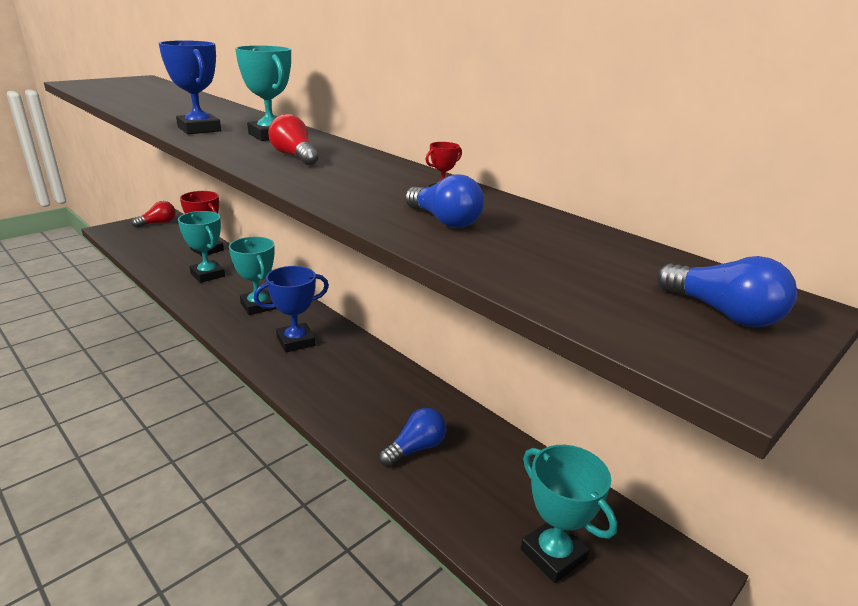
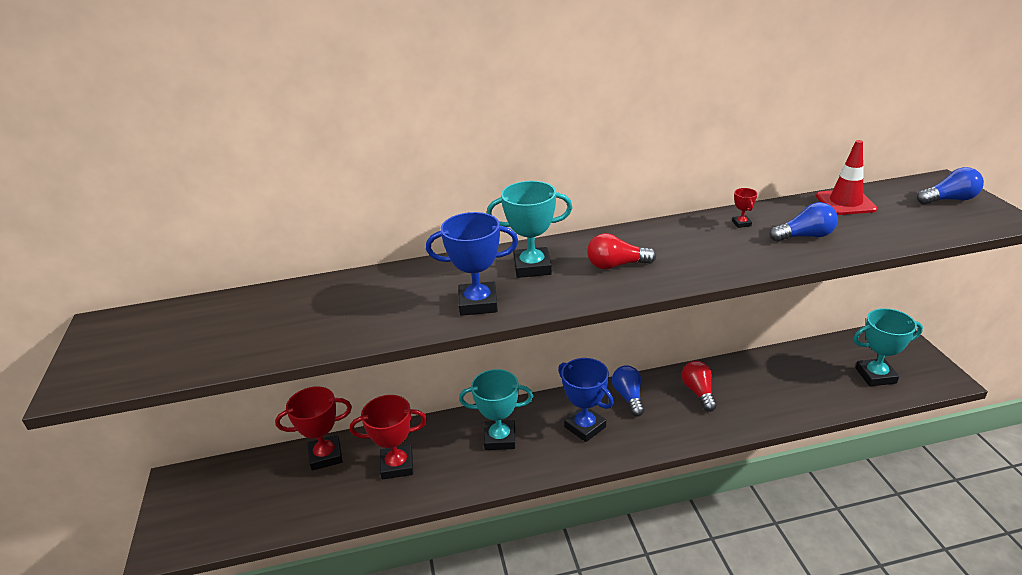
camera: 55 degrees left, 5 degrees up
(158, 223) = (191, 492): red light bulb -> red light bulb (698, 392)
(208, 275) = (397, 465): turquoise trophy -> red trophy
(296, 341) = (585, 427): blue trophy -> blue trophy turned 45 degrees counterclockwise
(415, 448) = (763, 399): blue light bulb -> blue light bulb (628, 397)
(583, 238) = (845, 203): none -> red traffic cone

